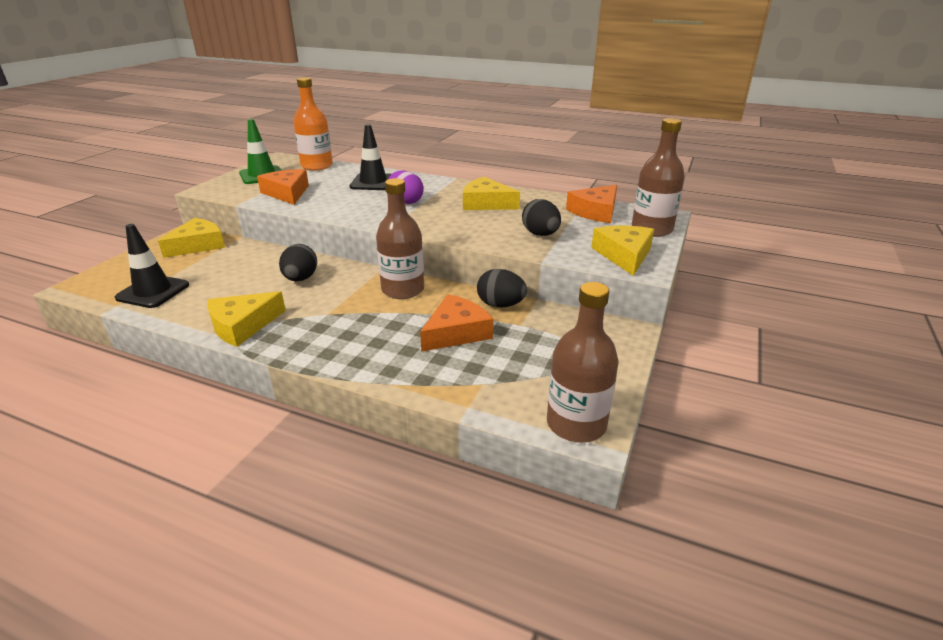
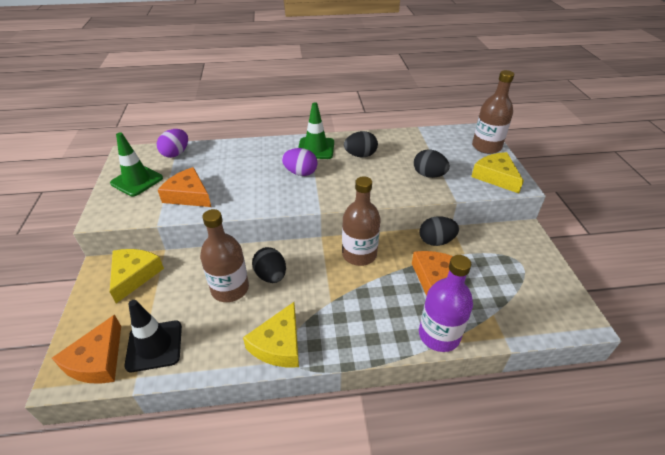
camera: 30 degrees left, 10 degrees up
(317, 166) = (176, 153): orange bottle -> purple egg
(373, 182) = (249, 159): black traffic cone -> none
(397, 376) = (439, 335): none -> purple bottle
(447, 189) = (316, 148): none -> green traffic cone
(486, 203) = (360, 155): yellow cheese -> black egg
(576, 424) = (570, 319): brown bottle -> brown bottle (230, 289)
(595, 212) = (438, 140): orange cheese -> orange cheese (97, 360)

